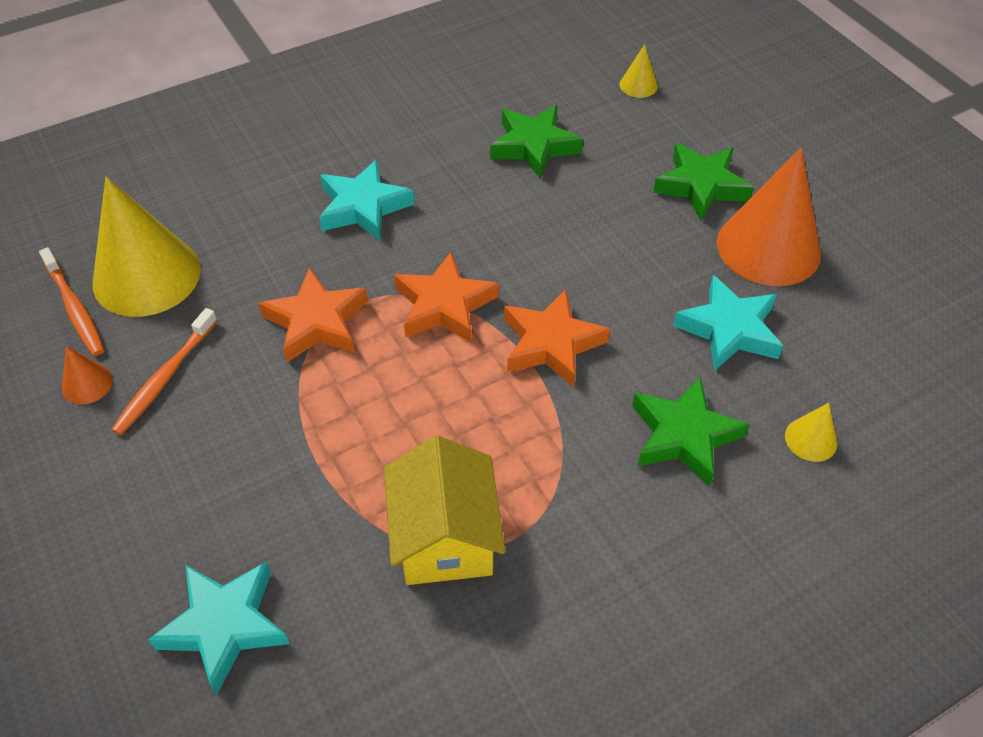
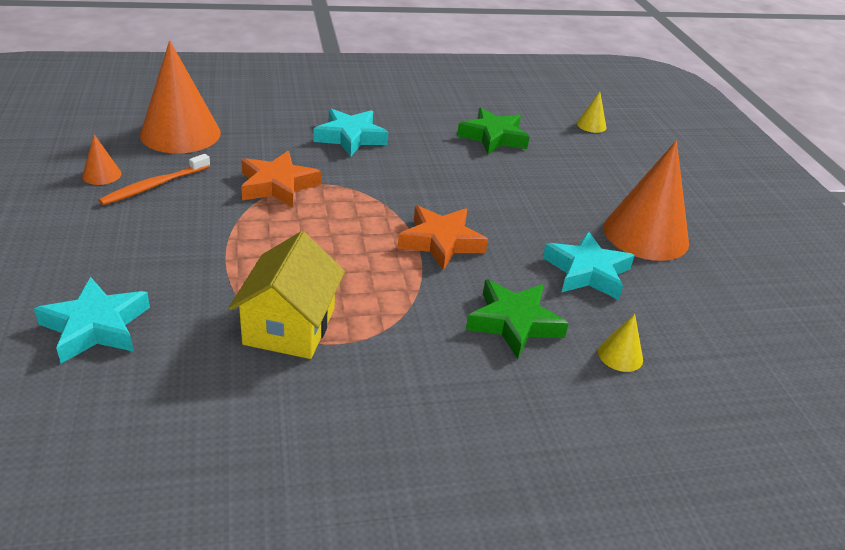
camera: 15 degrees right, 15 degrees down
(75, 309) = (122, 137): orange toothbrush -> none
(146, 276) = (180, 133): yellow cone -> orange cone
(444, 305) = (374, 201): orange star -> none
(701, 186) = (609, 188): green star -> none

